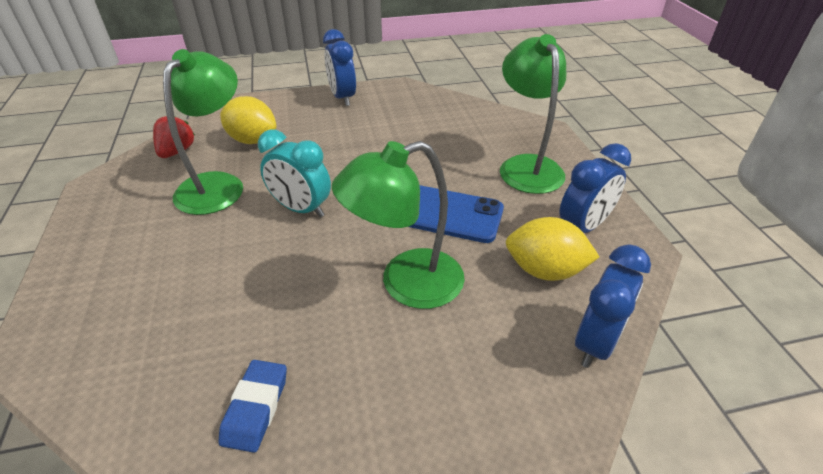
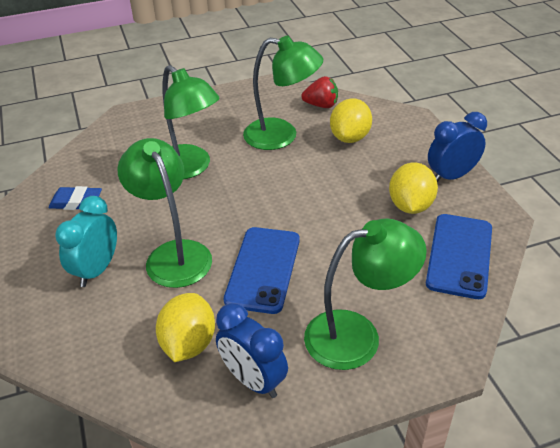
camera: 85 degrees right, 0 degrees up
(238, 267) = (190, 168): none -> green lamp
(301, 209) = (257, 184): turquoise clock -> turquoise clock (96, 270)
(374, 121) = (410, 206): none -> yellow lemon
(441, 109) = (459, 255): none -> blue phone
(596, 342) = (105, 374): blue clock -> none

